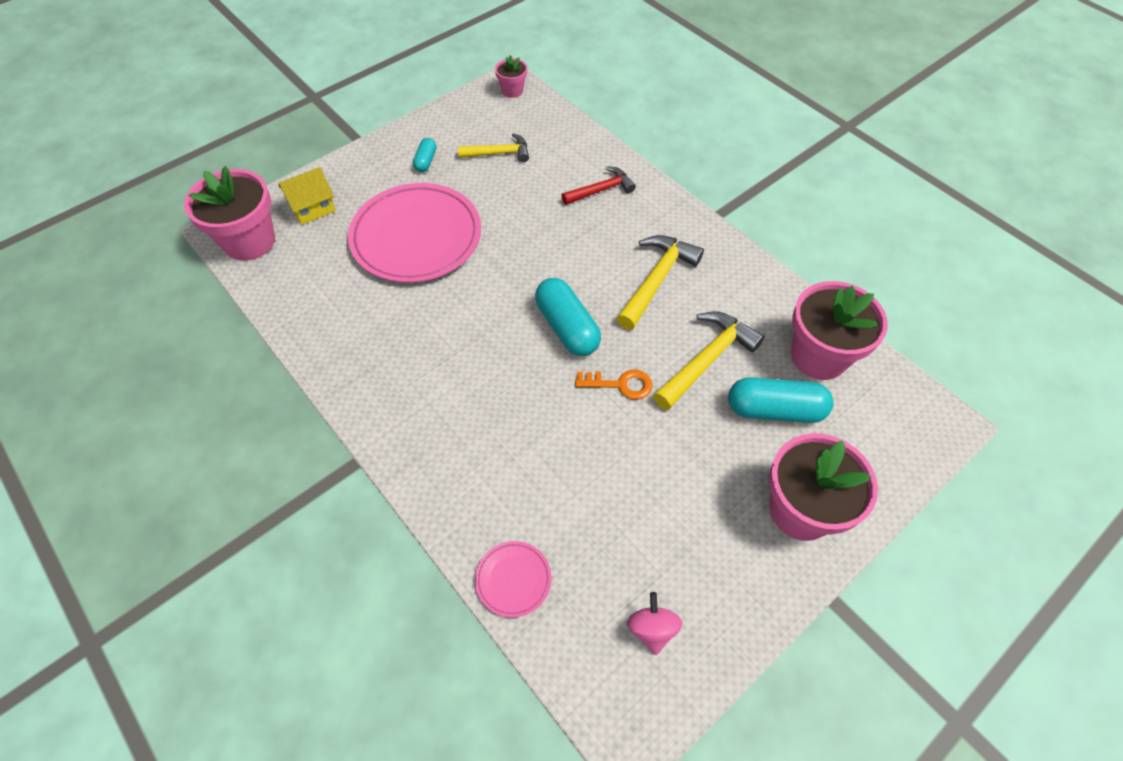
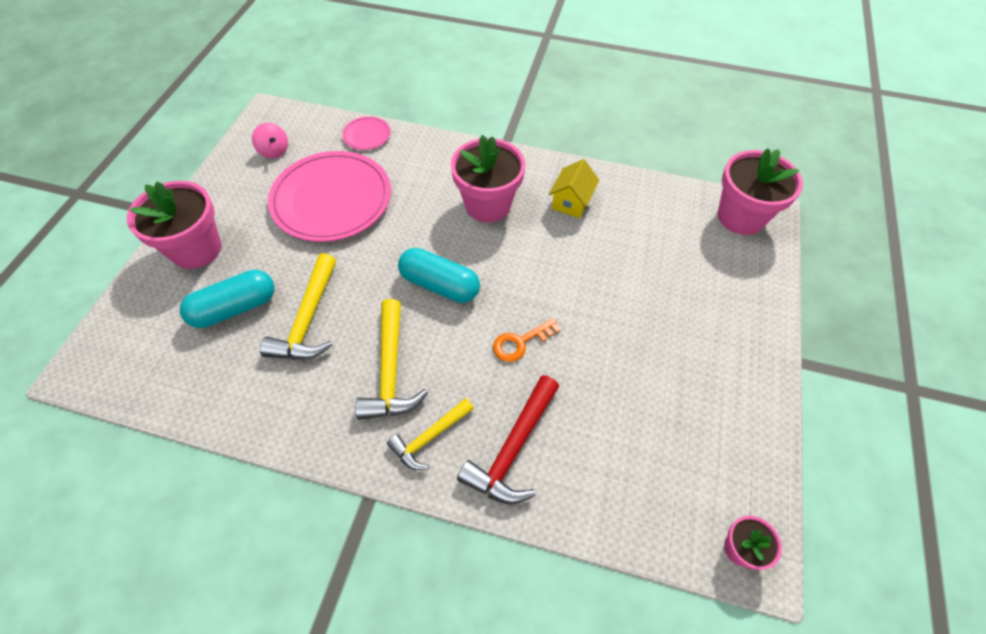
camera: 145 degrees right, 0 degrees up
(313, 208) = (737, 268): yellow house -> yellow house (571, 202)
(416, 237) = (628, 292): pink plate -> pink plate (332, 200)
(426, 161) = (710, 374): turquoise capsule -> none
(499, 153) = (655, 431): yellow hammer -> yellow hammer (430, 437)
(601, 190) = (513, 448): red hammer -> red hammer, size x1.52
(620, 384) = (369, 264): orange key -> orange key (520, 342)
(819, 356) = (206, 376): pink flower pot -> pink flower pot (488, 205)

